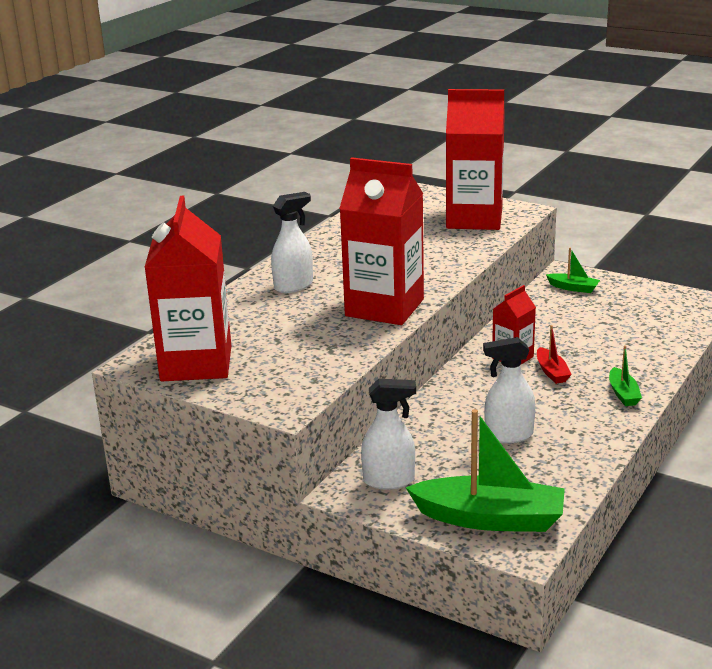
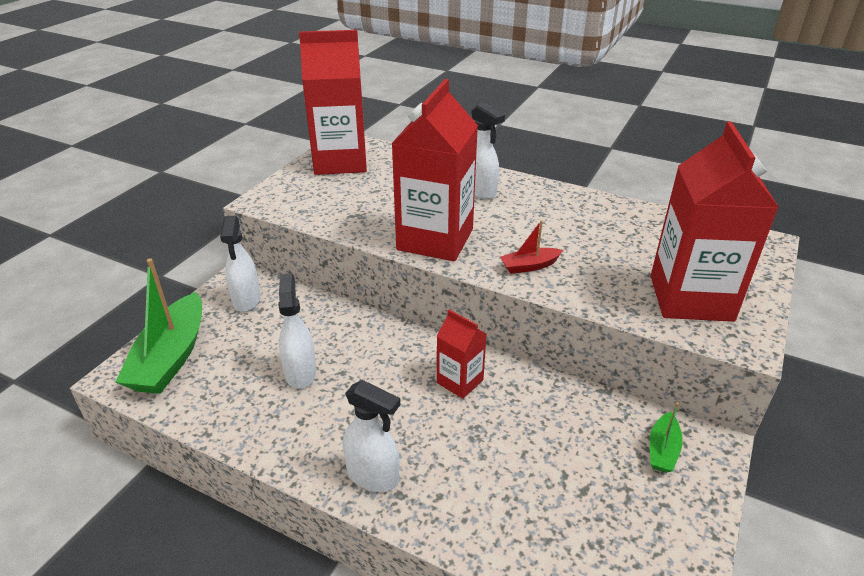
camera: 85 degrees right, 10 degrees up
(551, 372) = (427, 413): red boat -> red boat (529, 266)
(623, 394) = (373, 476): green boat -> white spray bottle

